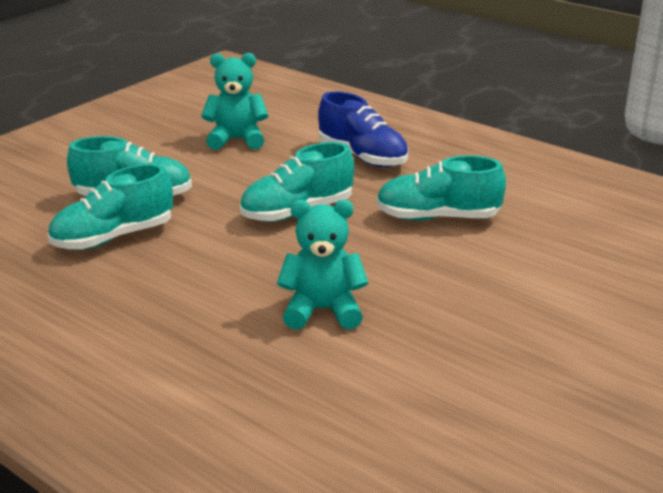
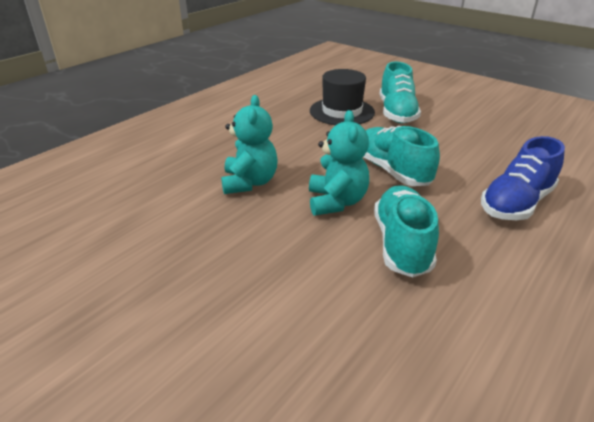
camera: 90 degrees right, 5 degrees up
(113, 237) = (342, 111): turquoise shoe -> black hat
(237, 140) = (511, 142): turquoise teddy bear -> turquoise teddy bear (336, 202)

